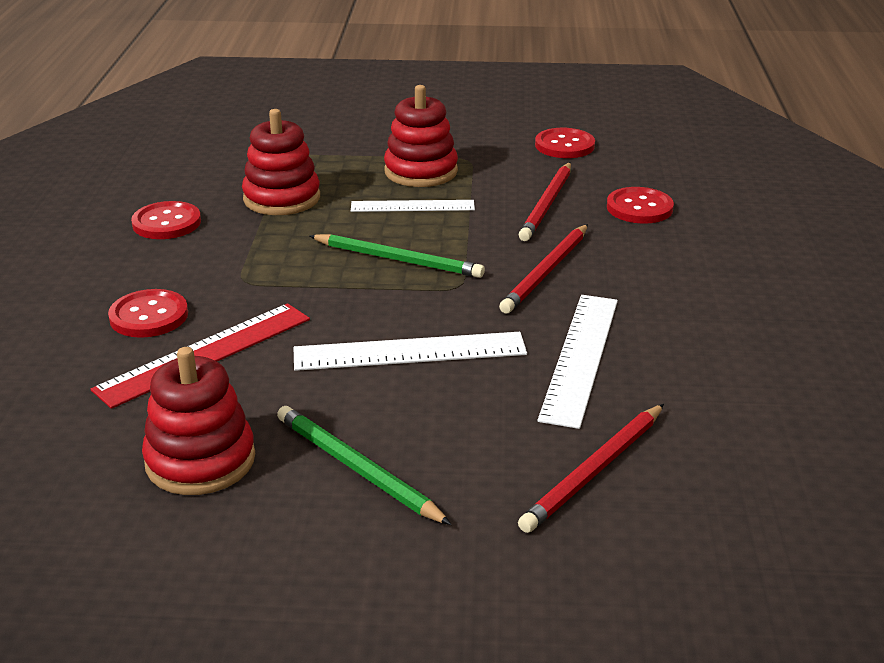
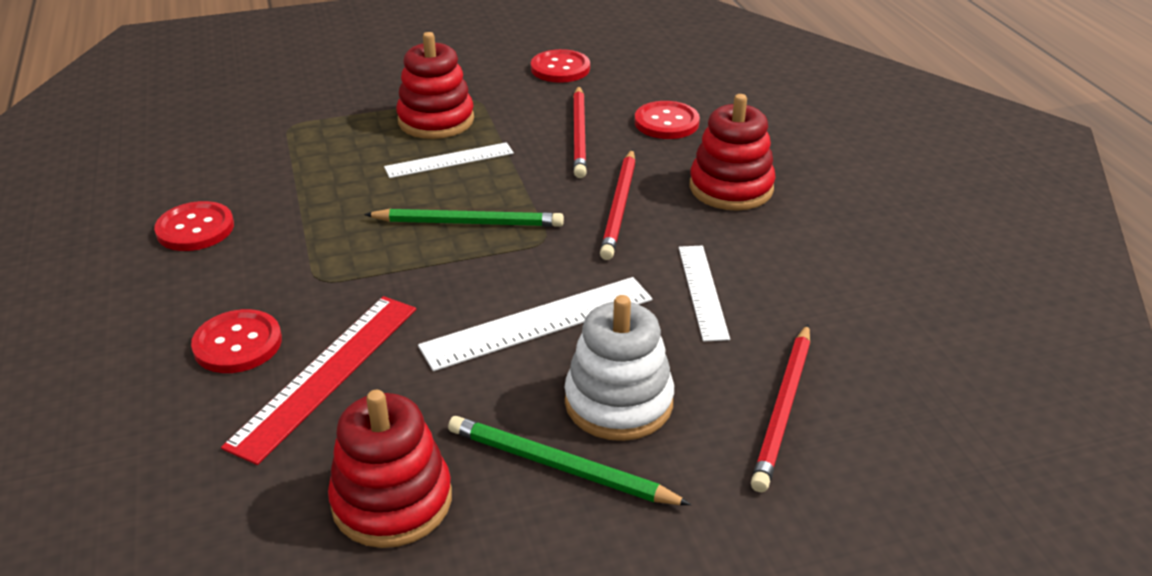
camera: 20 degrees left, 5 degrees up
(282, 198) = (307, 176): red stacking toy -> red stacking toy (731, 188)
(441, 431) = (618, 402): none -> white stacking toy
(580, 357) = (703, 291): white ruler -> white ruler, size x0.66

